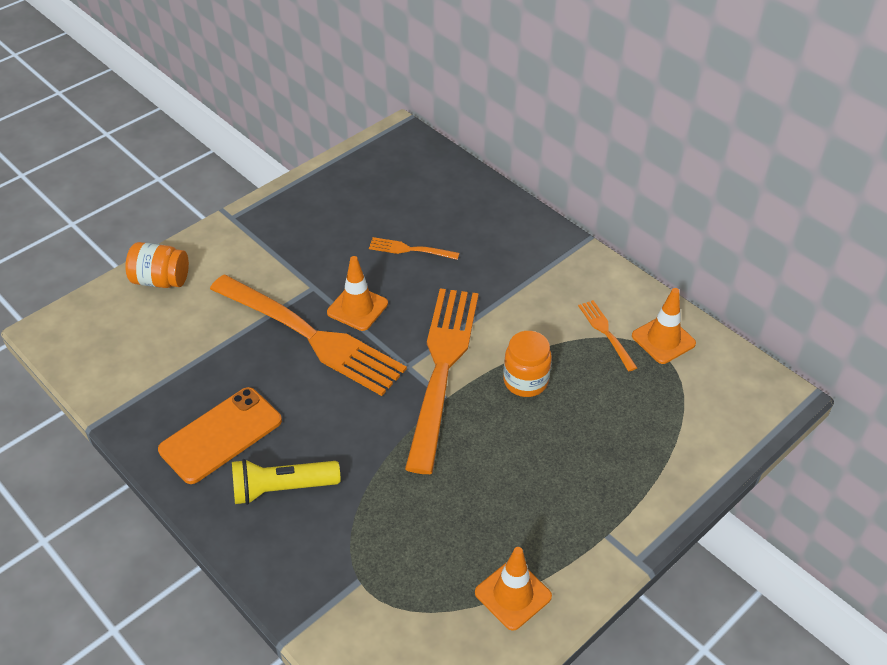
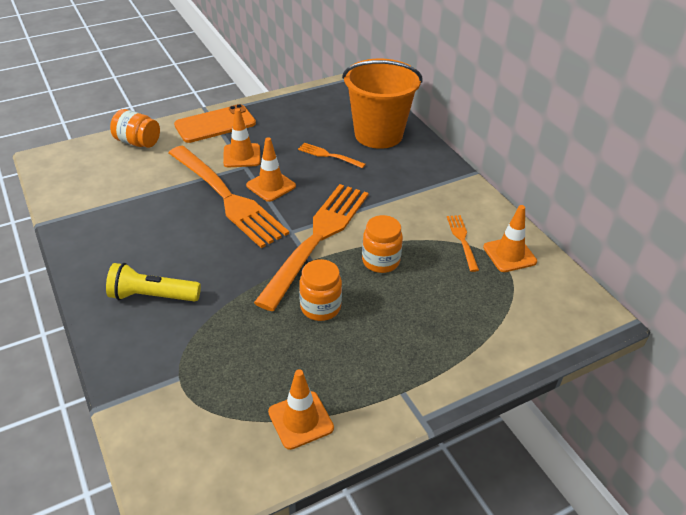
camera: 15 degrees right, 5 degrees down
(220, 435) = (126, 249): orange phone -> orange phone (215, 124)
(303, 272) = (242, 156): none -> orange traffic cone
(458, 206) = (378, 134): none -> orange bucket
(481, 456) = (320, 307): none -> orange jar

